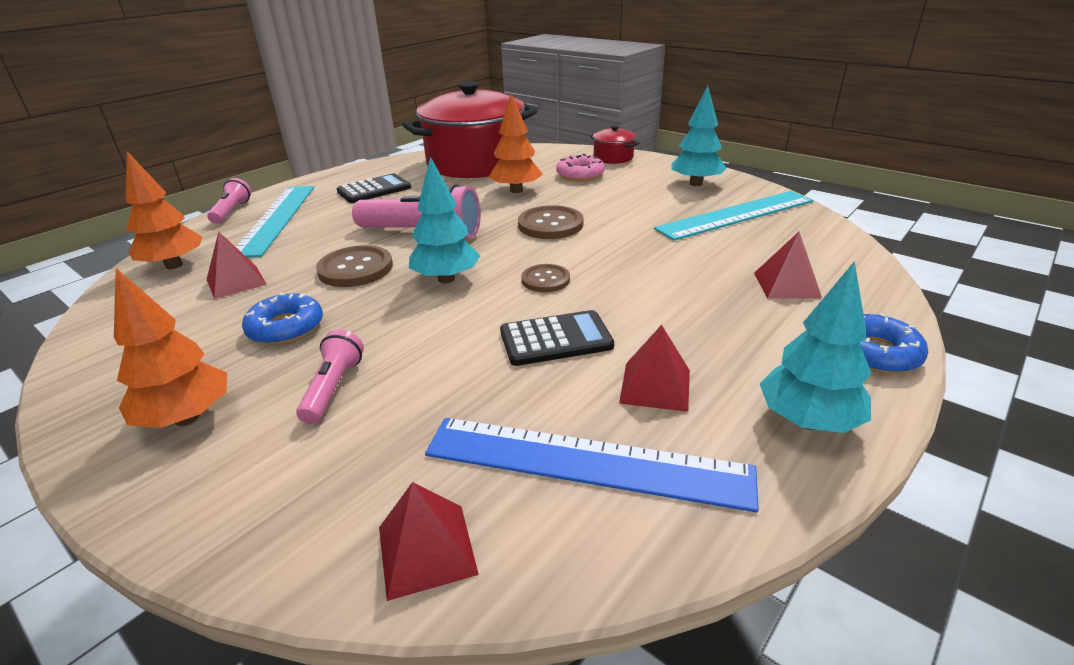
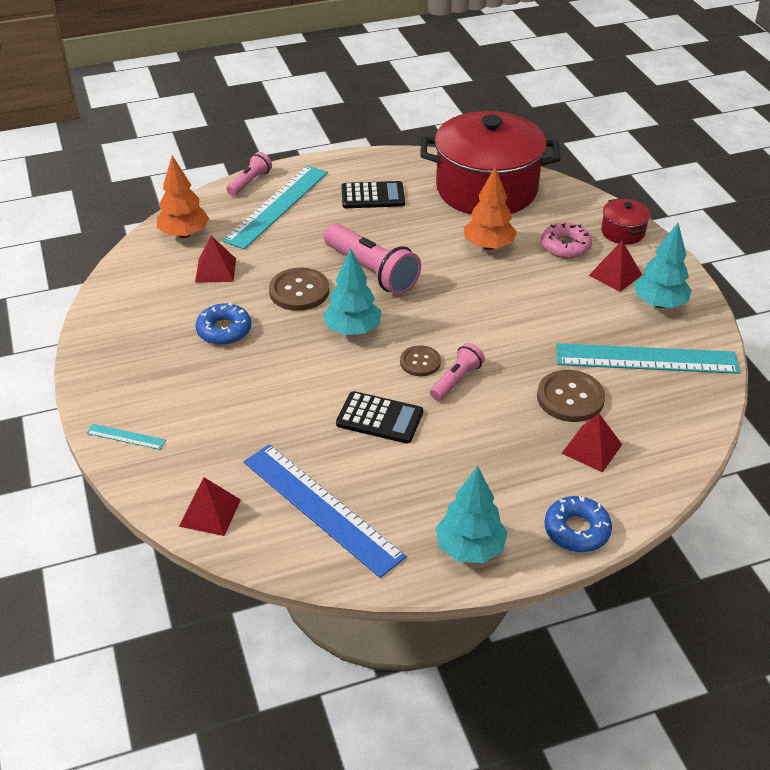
camera: 30 degrees right, 10 degrees up
(187, 418) = (140, 378): orange tree -> none
(202, 503) = (126, 436): none -> turquoise ruler
(334, 388) = (224, 393): pink flashlight -> pink flashlight (456, 380)
(550, 225) = (478, 303): brown button -> brown button (570, 398)
(655, 386) = (406, 482): red pyramid -> red pyramid (615, 275)

